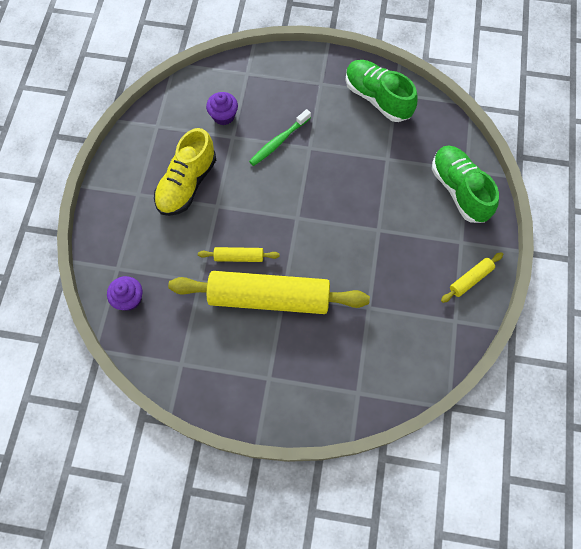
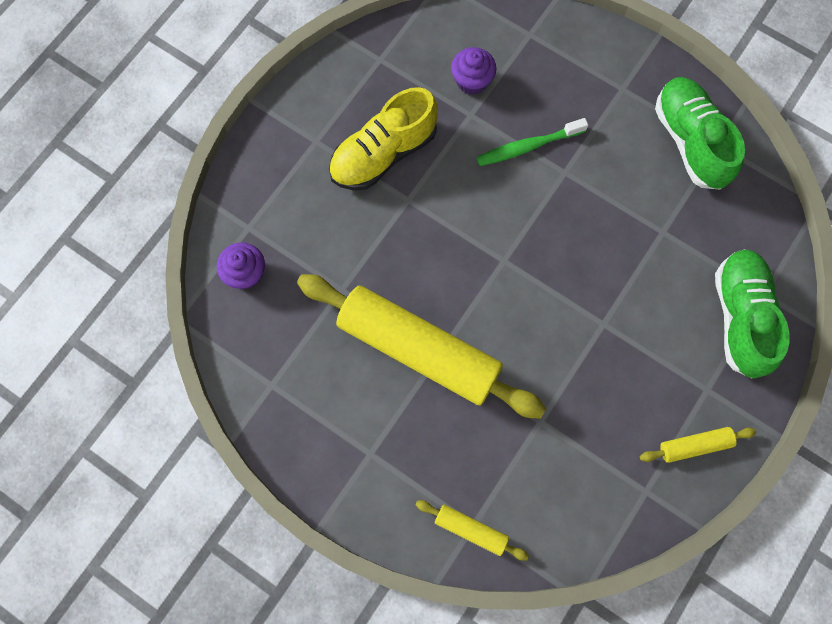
camera: 25 degrees right, 5 degrees up
(239, 257) = (405, 279): yellow rolling pin -> yellow rolling pin (471, 530)

